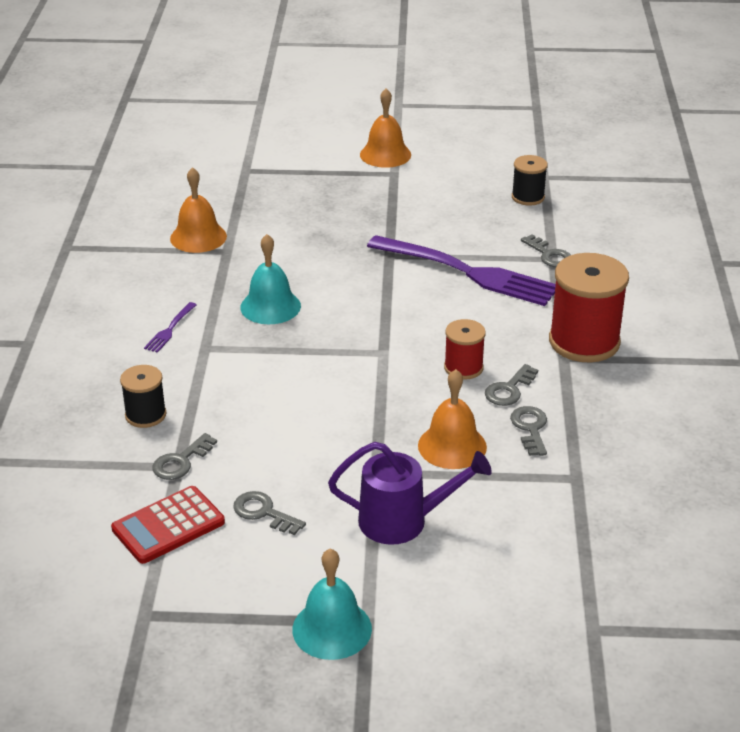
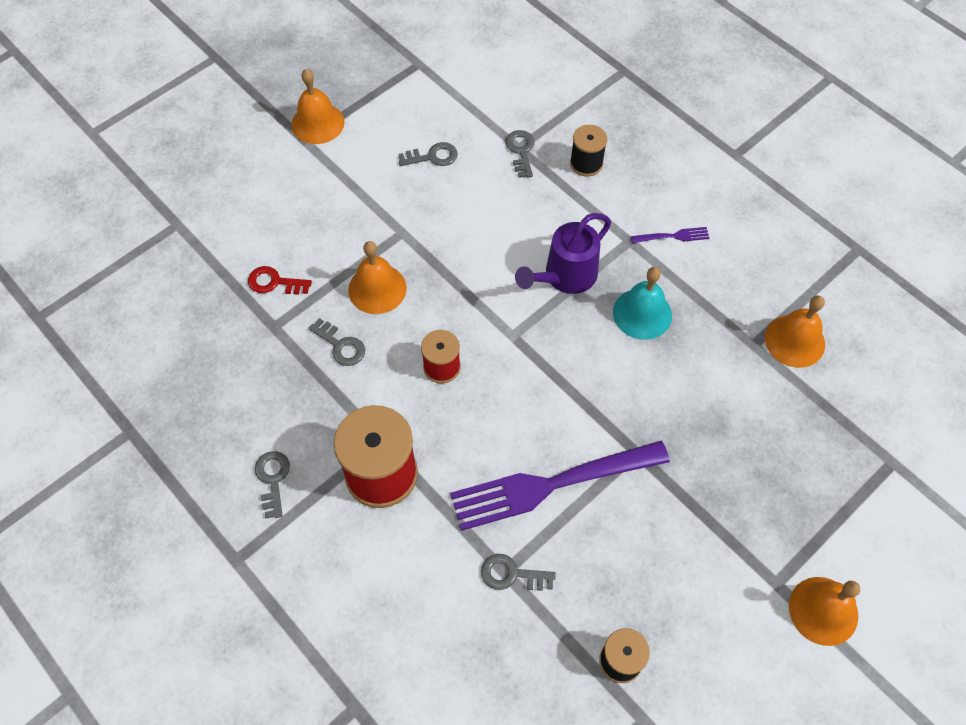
camera: 135 degrees right, 25 degrees up
(168, 525) = (472, 111): red calculator -> none
(170, 329) = (673, 236): purple fork -> purple fork turned 105 degrees clockwise
(332, 629) = (318, 123): turquoise bell -> orange bell
(403, 521) = (348, 211): purple watering can -> purple watering can (564, 277)
(509, 389) = (389, 371): grey key -> grey key (273, 479)
(541, 509) = (274, 282): none -> red key

